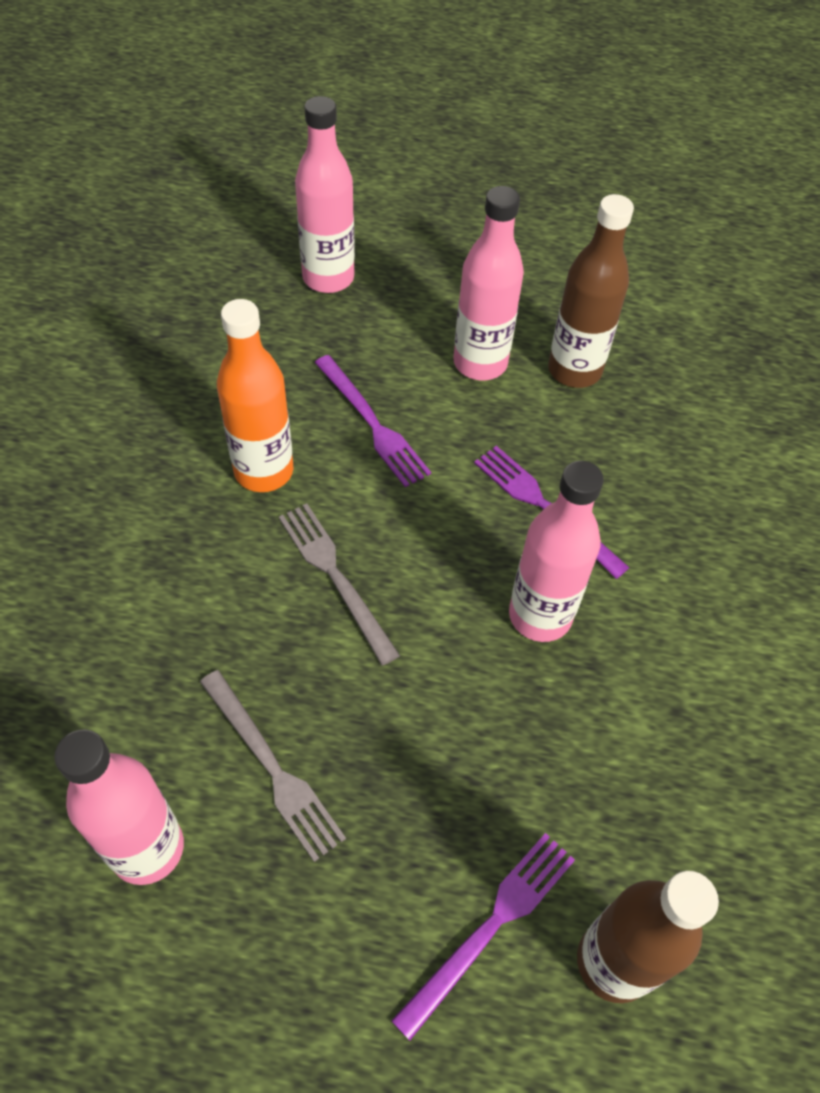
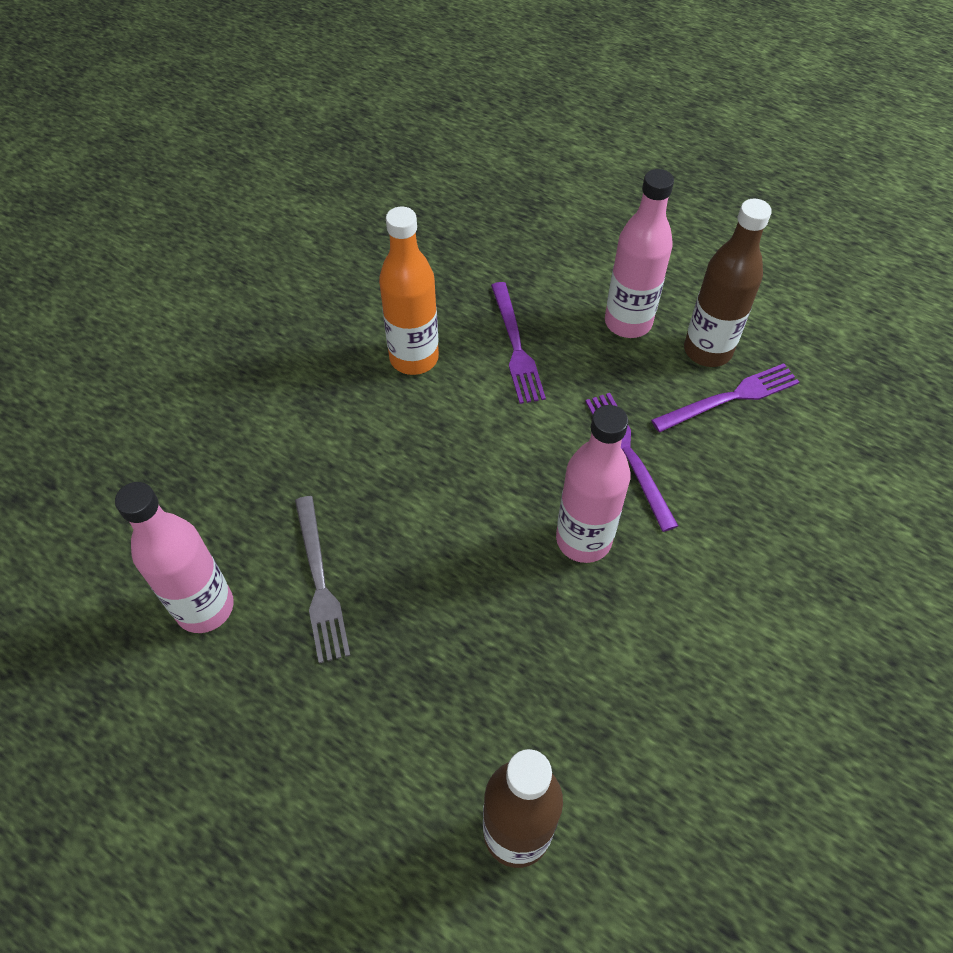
camera: 25 degrees right, 0 degrees up
(328, 278) = (533, 222): pink bottle -> none
(335, 576) = (432, 455): grey fork -> none
(490, 926) = (430, 764): purple fork -> purple fork (730, 398)

